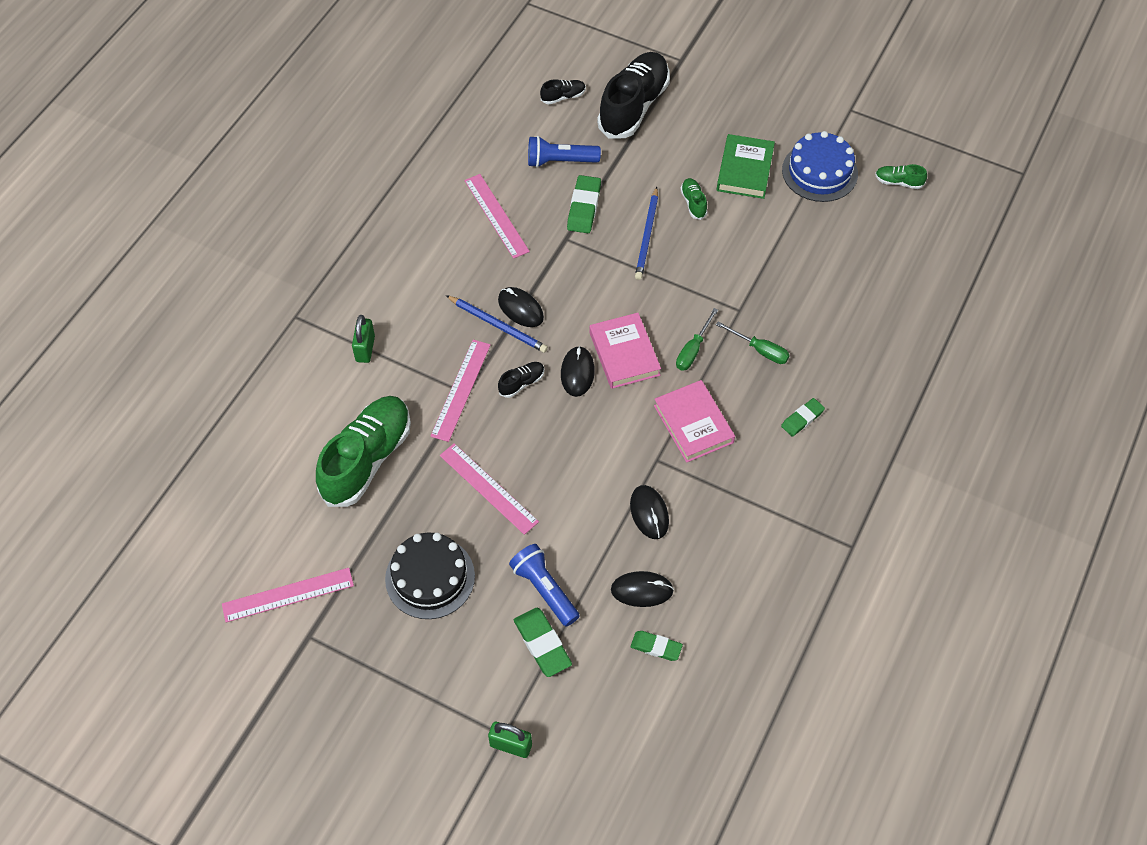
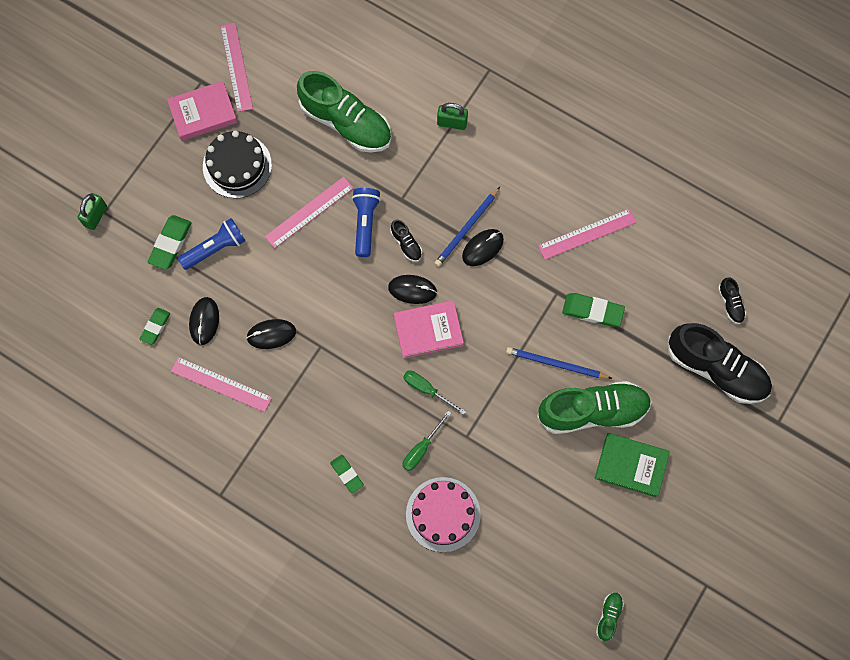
camera: 95 degrees right, 15 degrees up
(461, 390) = (404, 196): pink ruler -> pink ruler (221, 384)
(542, 644) = (170, 244): green eraser -> green eraser turned 45 degrees counterclockwise
(560, 161) = (649, 294): blue flashlight -> blue flashlight (365, 223)
(693, 203) = (592, 411): green shoe -> green shoe, size x2.39
(693, 424) = (351, 380): pink book -> pink book (203, 113)
(819, 172) = (625, 539): blue cake -> none
(828, 325) = (443, 514): none -> pink cake

